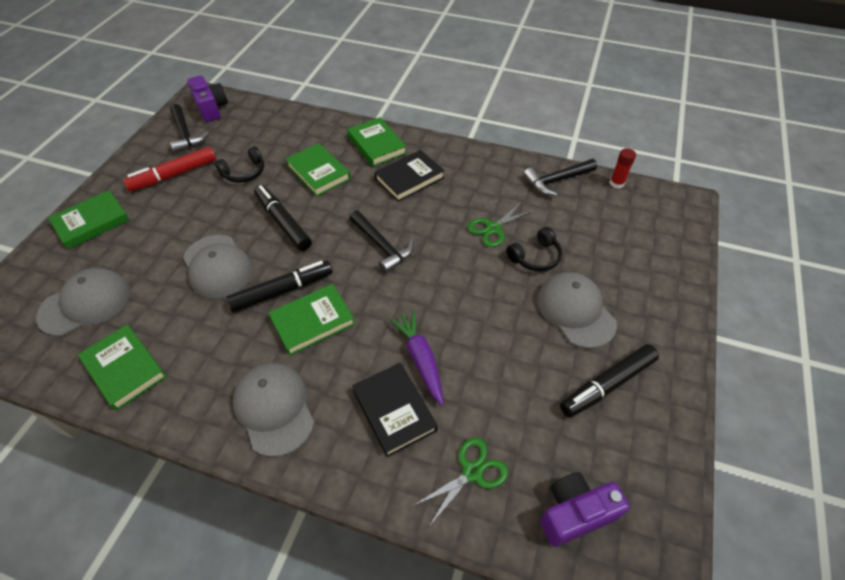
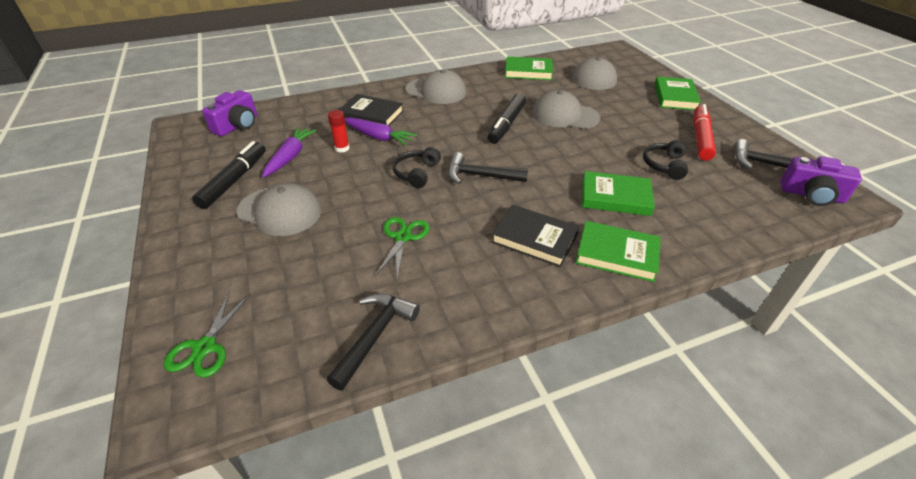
camera: 140 degrees right, 10 degrees down
(283, 222) = (572, 153): black marker -> none
(312, 321) = (466, 122): green book -> none
(409, 178) = (534, 238): black book -> black book turned 75 degrees counterclockwise
(472, 472) = (306, 115): green scissors -> green scissors (205, 347)
(533, 388) = (290, 157): none -> purple carrot
(535, 257) = (342, 234): black headphones -> black headphones (416, 173)
(616, 183) = (288, 384): red glue stick -> red glue stick (342, 148)

